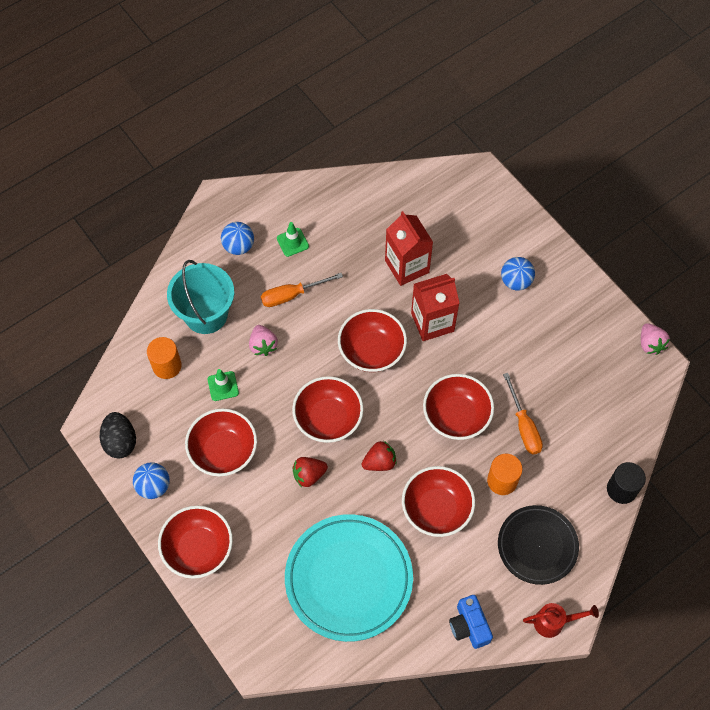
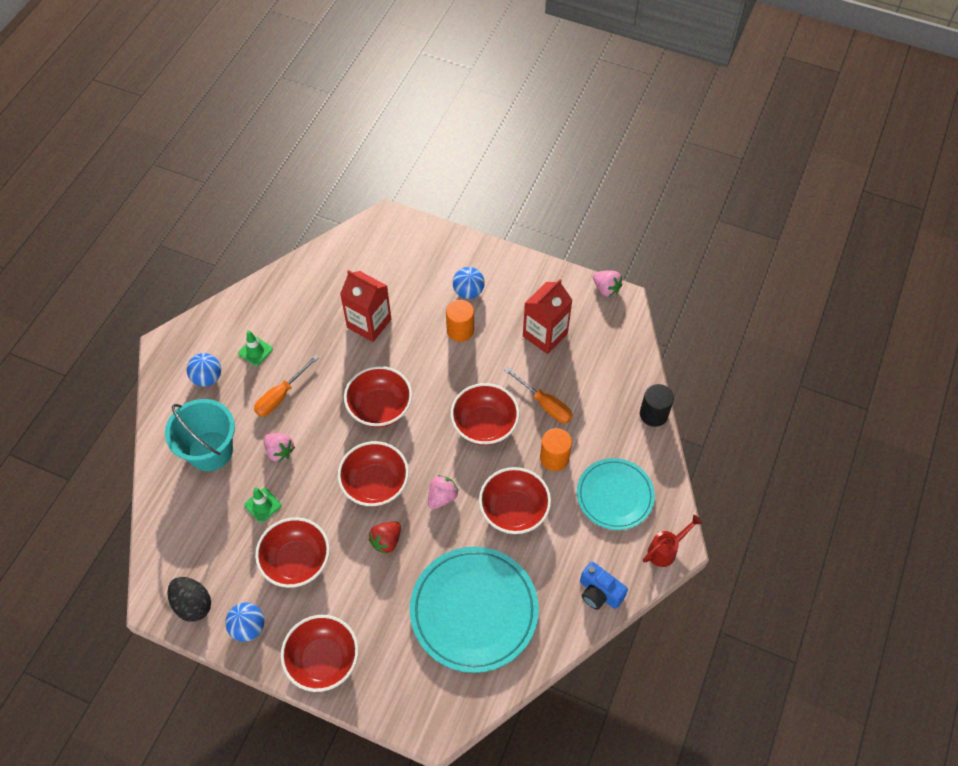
camera: 30 degrees left, 5 degrees down
(167, 366) = (199, 514): orange cylinder -> orange cylinder (460, 330)
(379, 462) = (442, 497): red strawberry -> pink strawberry
(432, 322) = (418, 358): red carton -> red carton (545, 335)
(537, 546) = (614, 495): black plate -> turquoise plate

